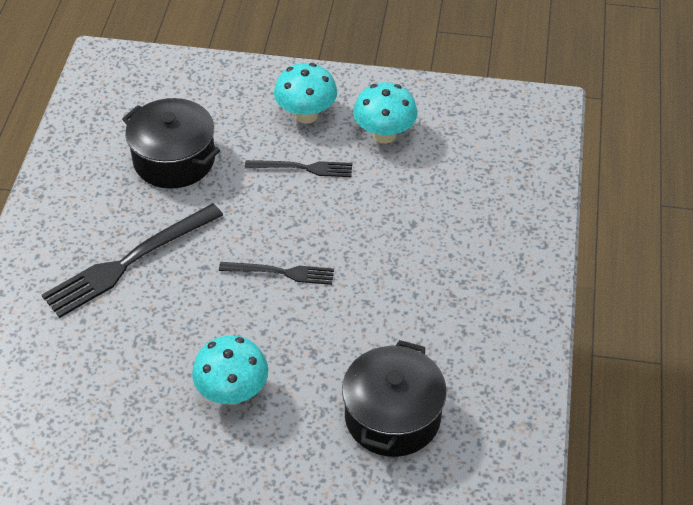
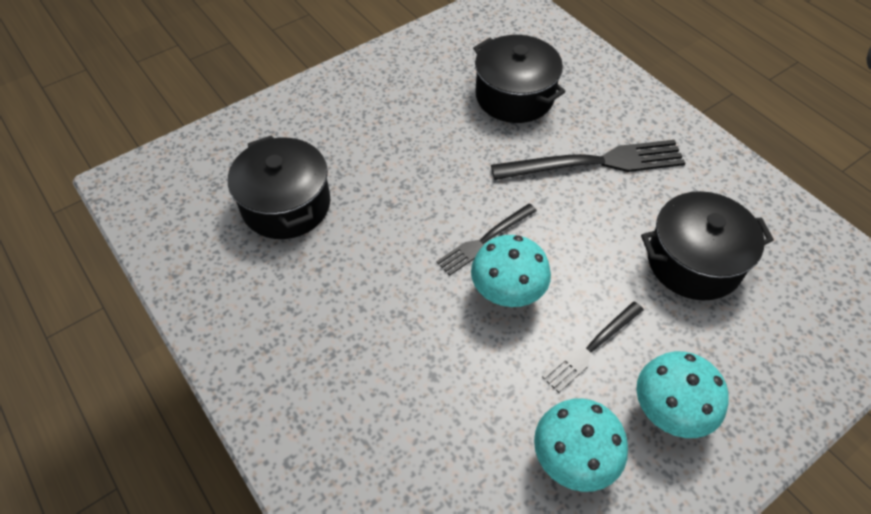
camera: 135 degrees right, 5 degrees up
(98, 364) = (514, 96): none -> black pot
(129, 262) = (595, 163): black fork -> black fork turned 75 degrees clockwise
(232, 392) = (412, 141): turquoise mushroom -> turquoise mushroom (507, 293)

